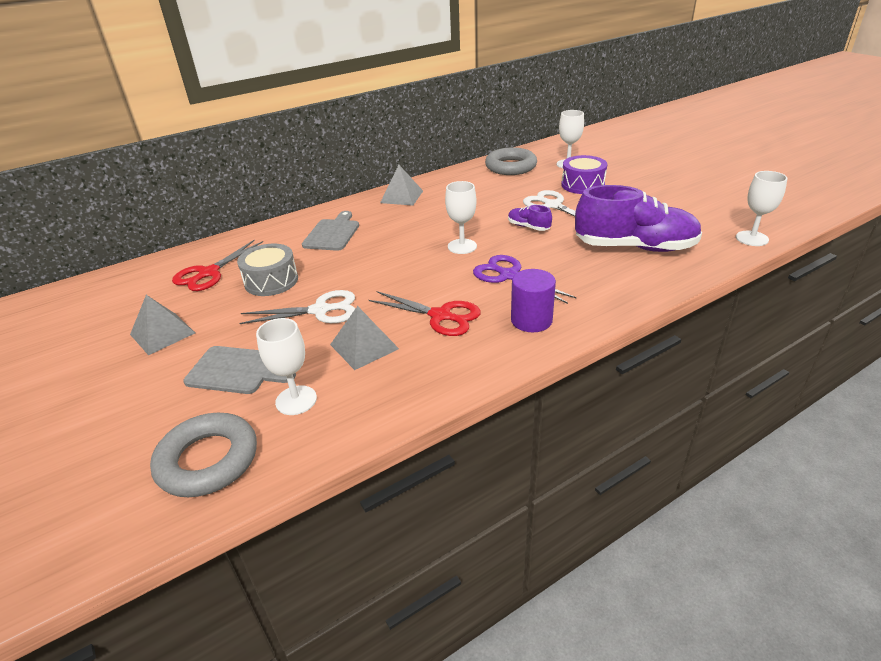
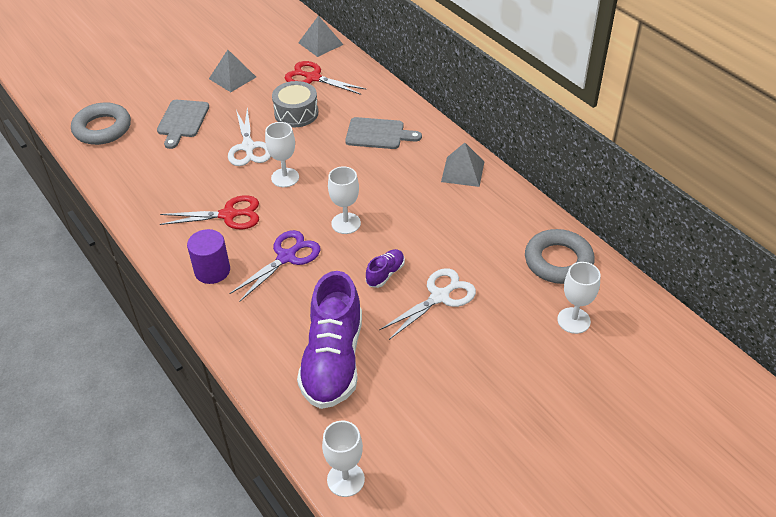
camera: 85 degrees right, 10 degrees up
(296, 400) = (145, 153): white goblet -> white goblet (285, 177)
(364, 346) = (196, 177): grey pyramid -> grey pyramid (320, 43)
(440, 316) = (228, 215): red scissors -> red scissors turned 120 degrees counterclockwise
(582, 185) = (502, 330): purple drum -> none

